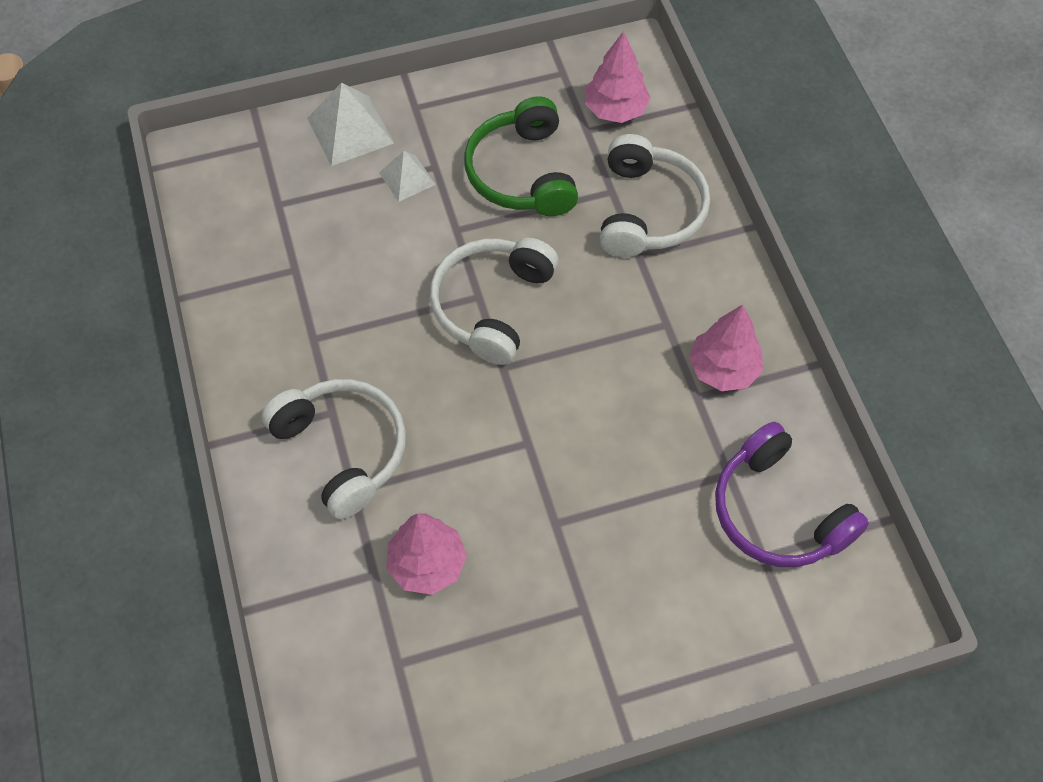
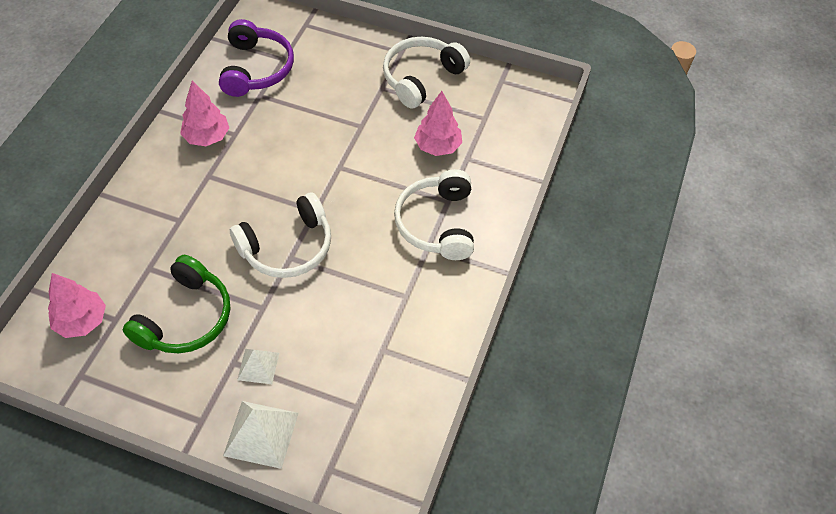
camera: 145 degrees left, 5 degrees down
(648, 210) = (143, 241): white headphones -> white headphones (421, 77)

